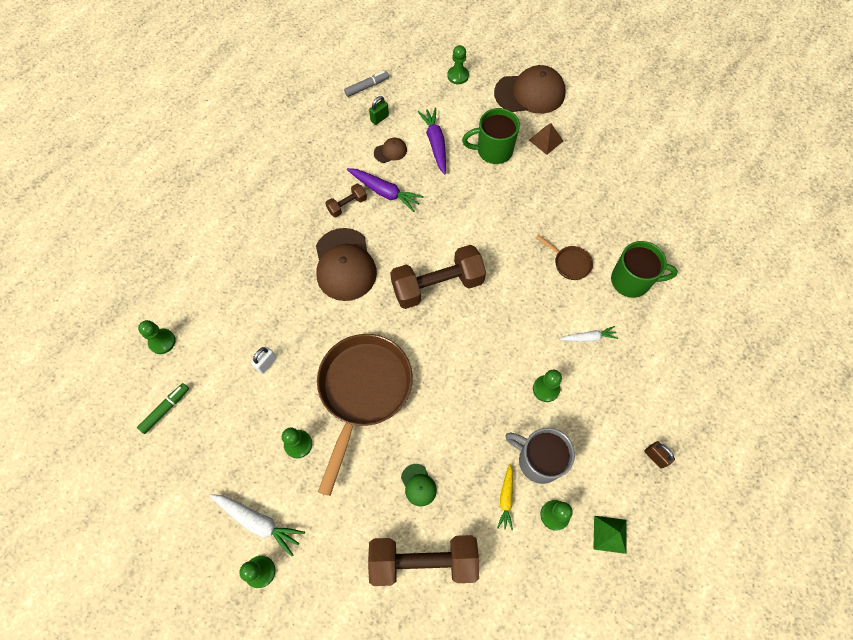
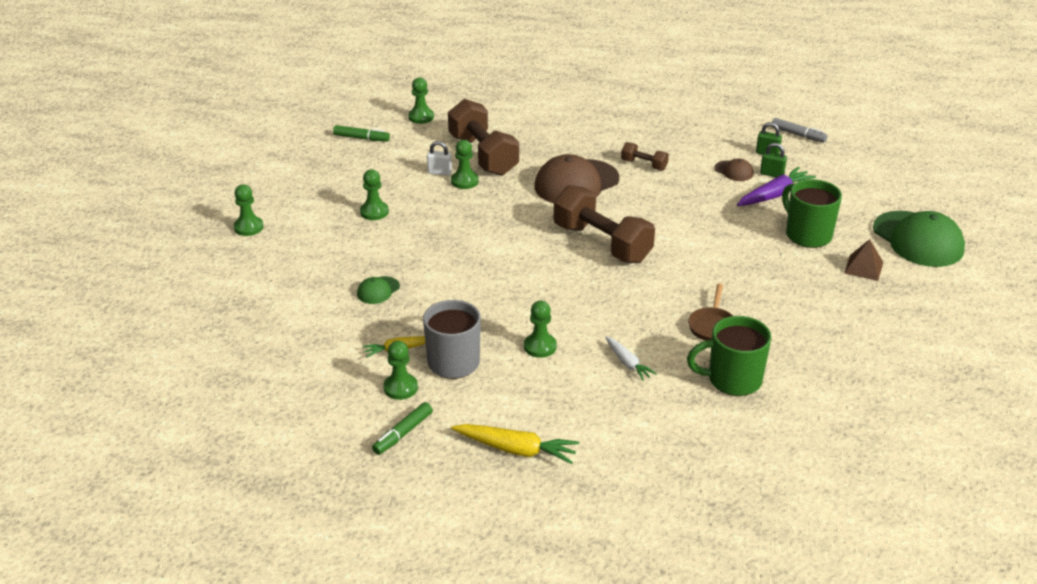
camera: 65 degrees right, 30 degrees down
(259, 522) = (291, 213): white carrot -> none
(363, 391) = (450, 232): brown pan -> none
(385, 192) = (681, 181): purple carrot -> none
(408, 130) = (772, 174): none -> green padlock
(423, 561) = (305, 314): brown dumbbell -> brown dumbbell (483, 155)
(458, 76) = (881, 185): green pawn -> green pawn (464, 181)
(530, 93) = (918, 239): brown cap -> green cap
(610, 534) = (403, 433): green pyramid -> green marker
(631, 281) = (732, 380): green mug -> green mug turned 105 degrees clockwise
(655, 457) = (516, 450): brown padlock -> yellow carrot

